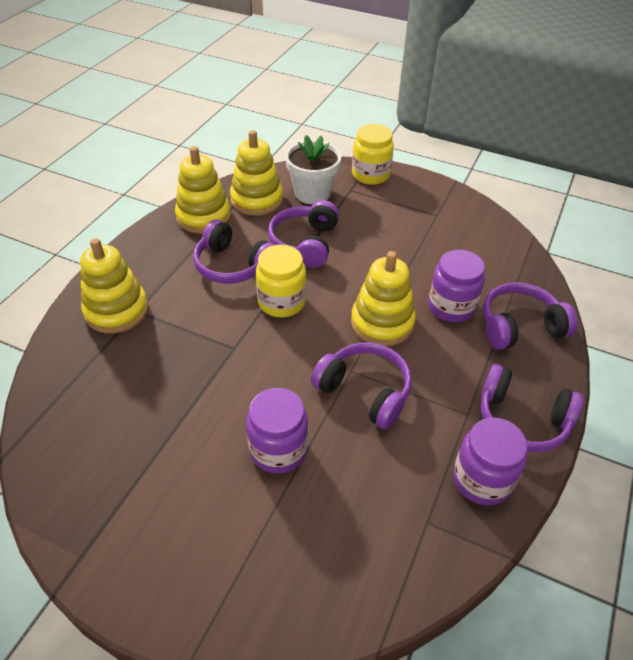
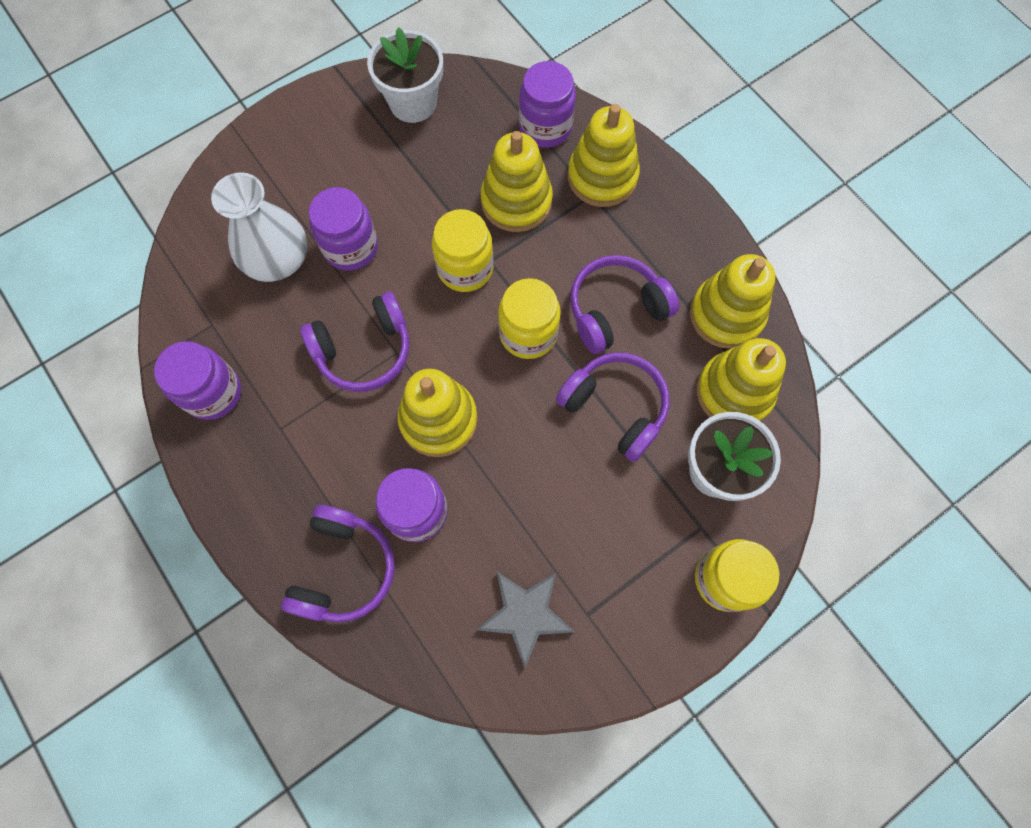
camera: 120 degrees right, 25 degrees up
(77, 364) = (545, 127): none -> purple jar
(84, 481) = (413, 103): none -> white flower pot
(167, 353) = (516, 201): none -> yellow stacking toy
(250, 360) = (465, 268): none -> yellow jar
(327, 505) = (277, 259): none -> white vase
(461, 237) = (525, 615): none -> grey star
(522, 420) = (240, 475): purple headphones -> none

